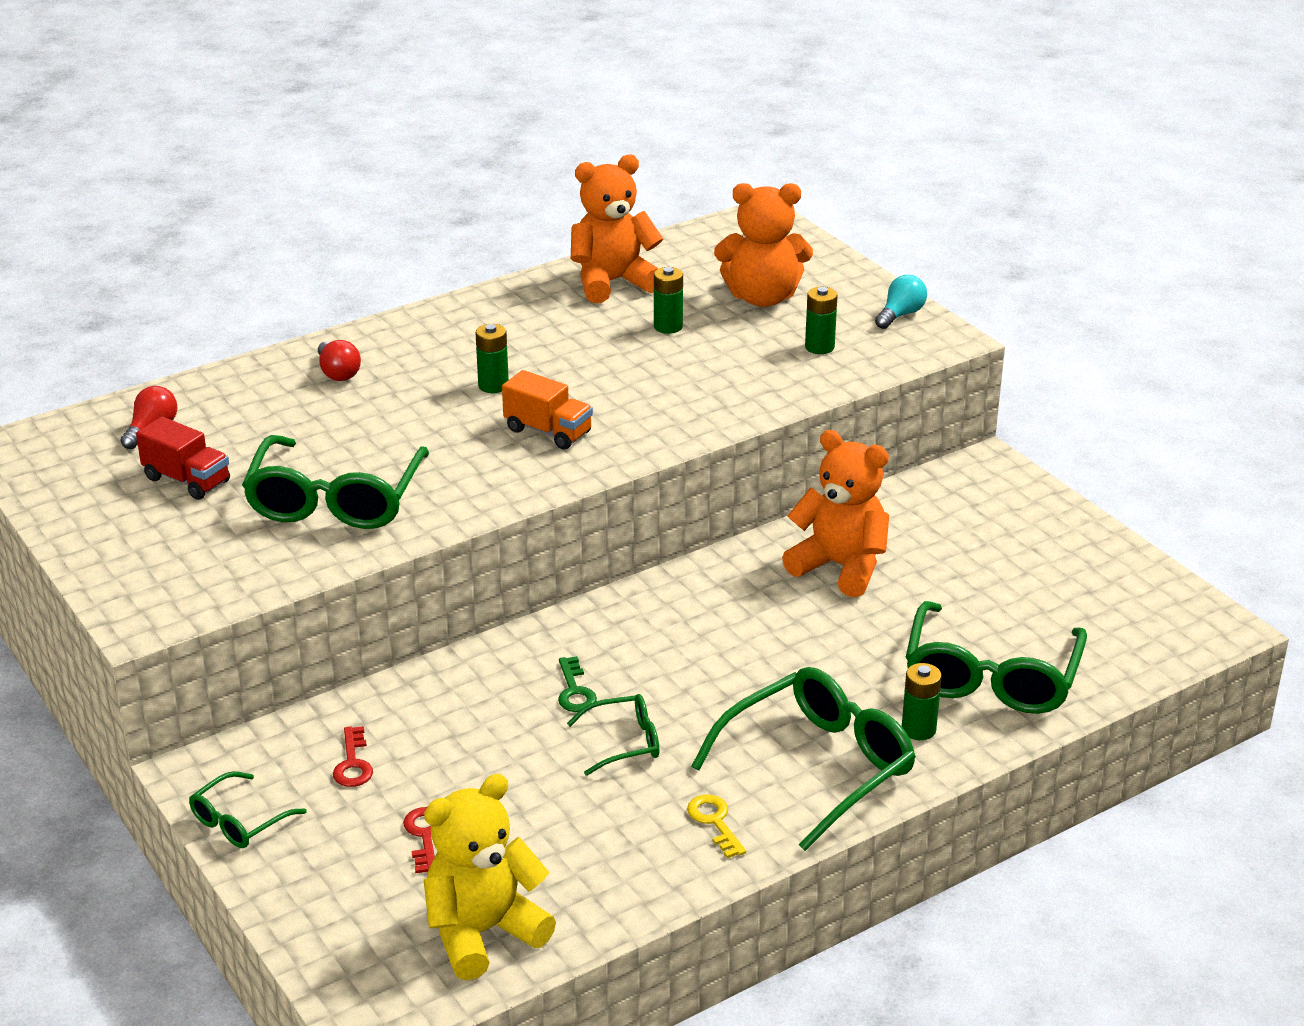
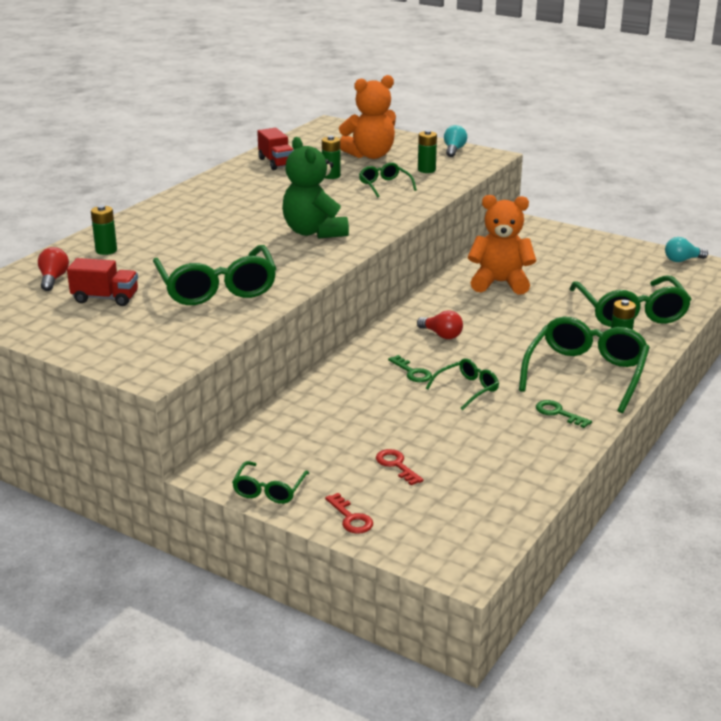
camera: 25 degrees left, 5 degrees down
(338, 373) = (151, 230): red light bulb -> red light bulb (441, 335)
(353, 763) = (313, 441): red key -> red key (351, 518)
(483, 932) = (483, 503): yellow teddy bear -> none
(493, 385) = (257, 218): green battery -> green battery (106, 250)
(548, 431) = (314, 232): orange truck -> green teddy bear
(612, 282) = (276, 163): orange teddy bear -> red truck
(714, 822) = (558, 413): yellow key -> green key
(728, 364) = (384, 185): none -> green glasses
(1174, 599) = (682, 260): none -> turquoise light bulb

